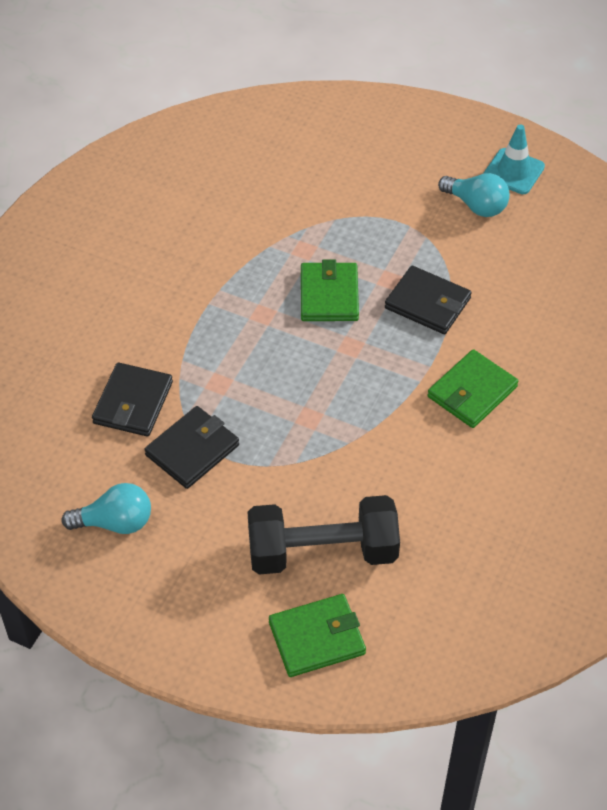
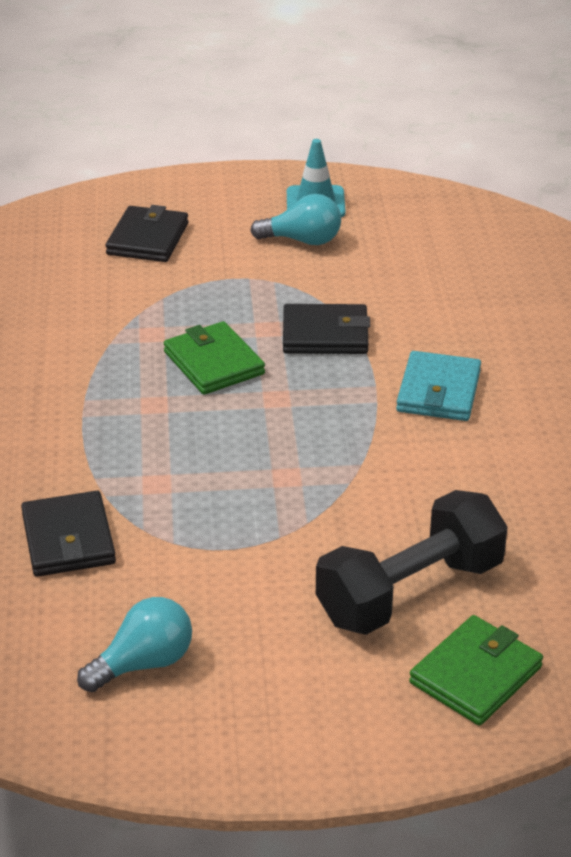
camera: 30 degrees left, 15 degrees down
(192, 450) = (178, 556): black wallet -> black wallet (148, 239)
(472, 392) = (438, 391): green wallet -> turquoise wallet

